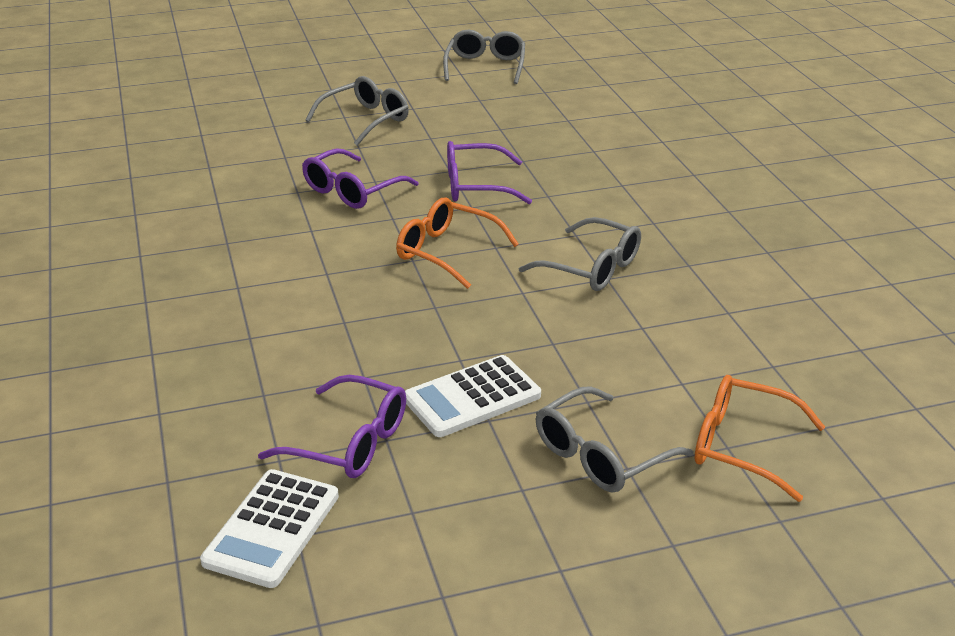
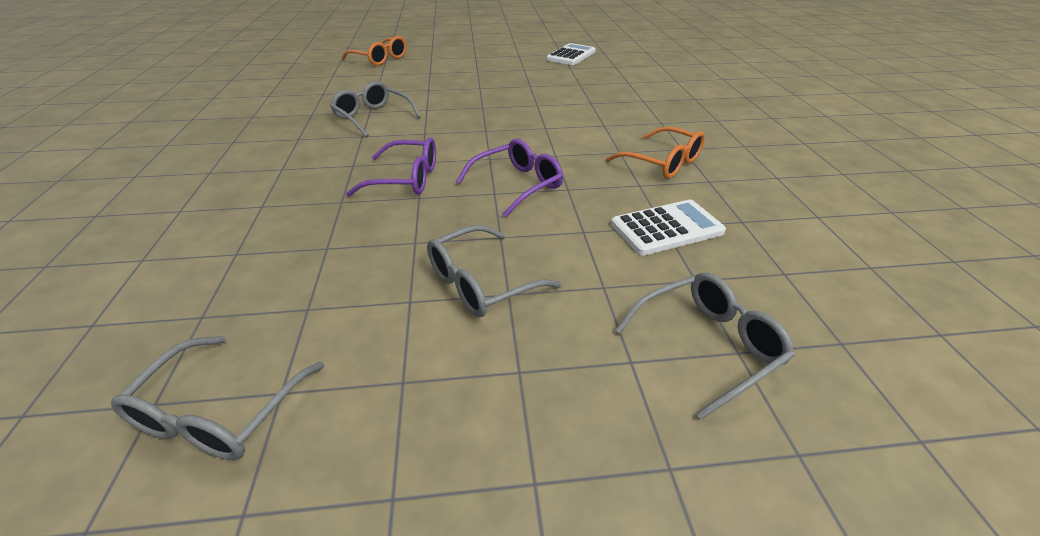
camera: 170 degrees left, 5 degrees up
(350, 442) = (540, 70): purple glasses -> none
(446, 252) = (460, 133): orange glasses -> orange glasses (663, 163)
(472, 397) = (481, 77): white calculator -> white calculator (667, 228)
(600, 455) = (438, 61): grey glasses -> grey glasses (707, 345)

